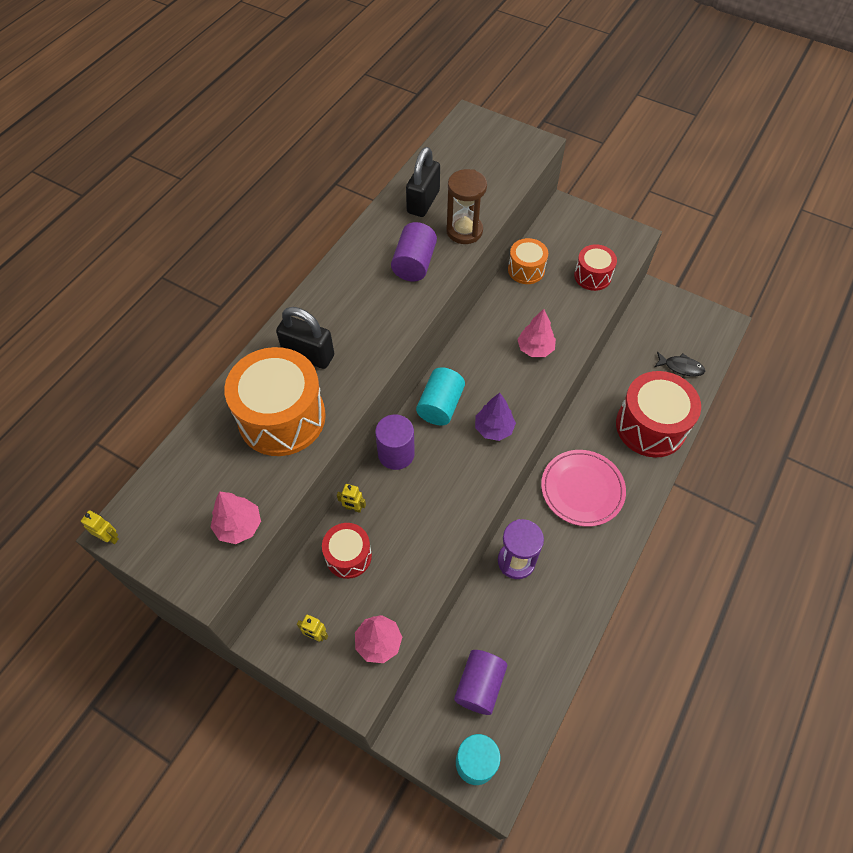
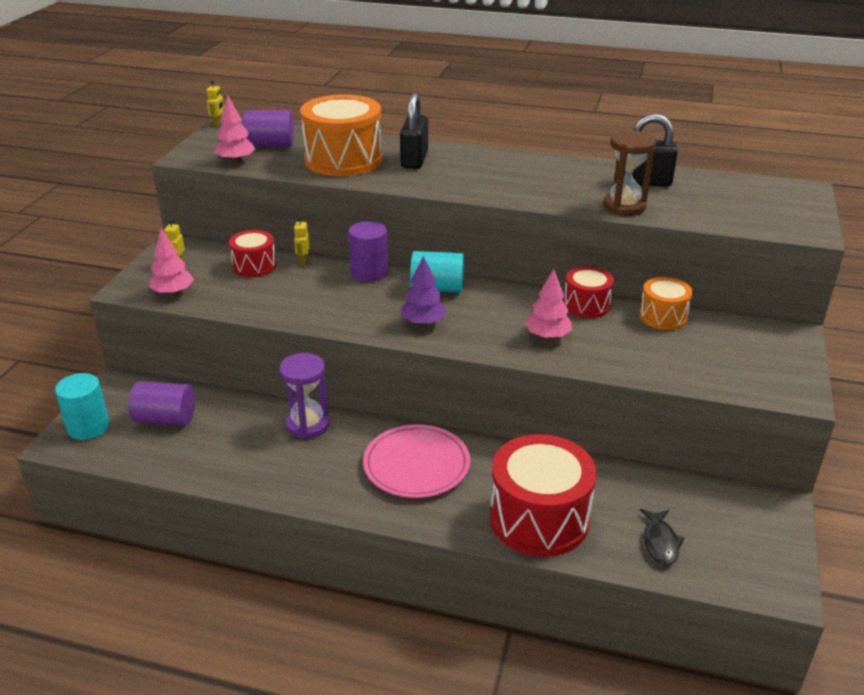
camera: 75 degrees right, 25 degrees down
(414, 264) = (556, 188): purple cylinder -> purple cylinder (270, 145)
(592, 276) = (694, 366): red drum -> red drum (586, 305)

